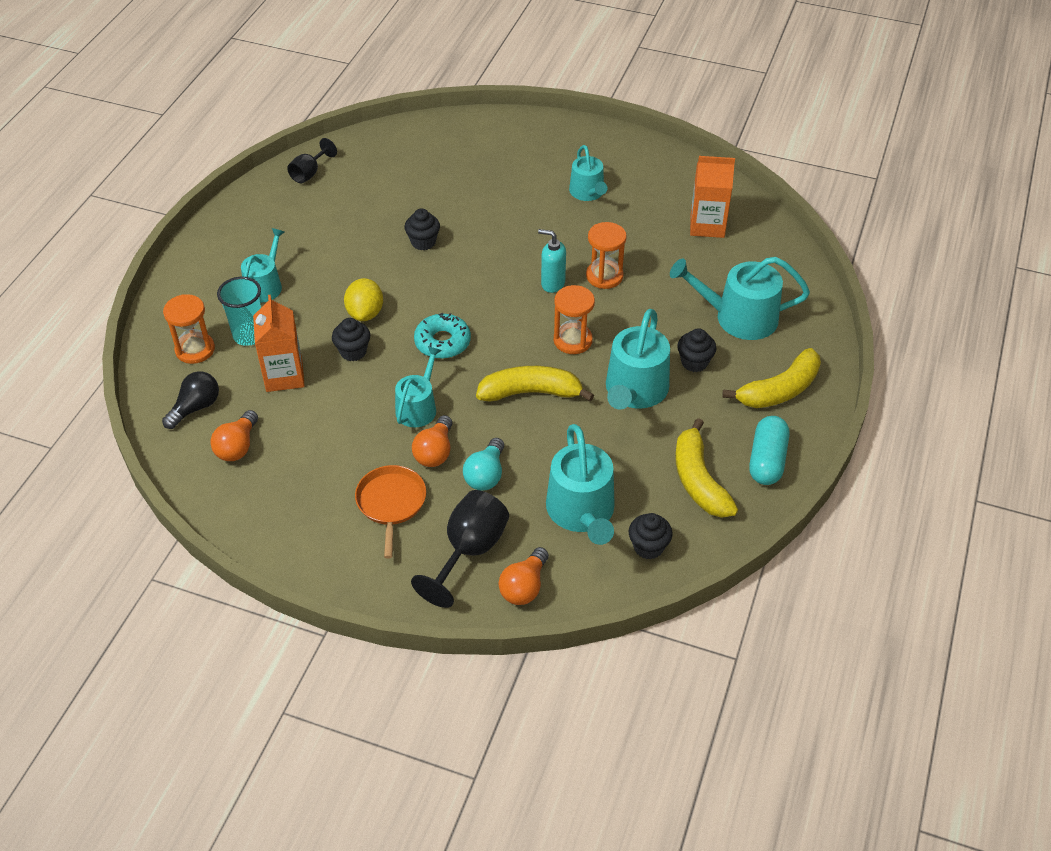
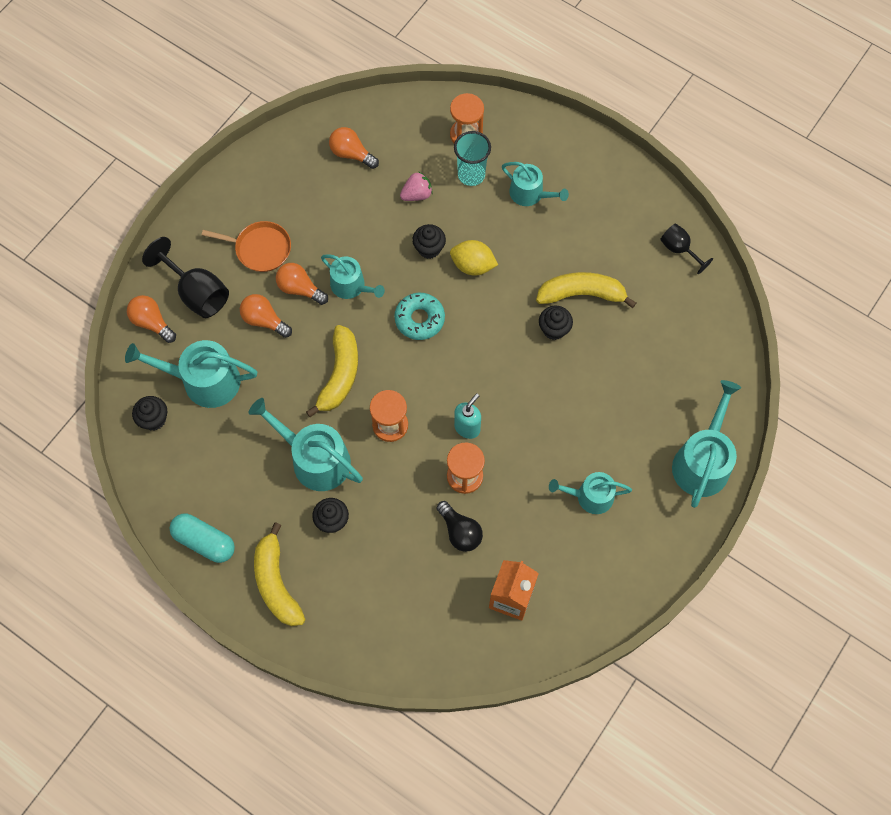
camera: 105 degrees right, 20 degrees up
(195, 408) = (401, 130): black light bulb -> black light bulb (460, 531)
(284, 376) = (417, 194): orange carton -> pink strawberry
(486, 475) = (264, 320): turquoise light bulb -> orange light bulb
(698, 480) = (203, 479): yellow banana -> yellow banana (582, 294)
(738, 317) = (375, 580): turquoise watering can -> turquoise watering can (702, 461)

